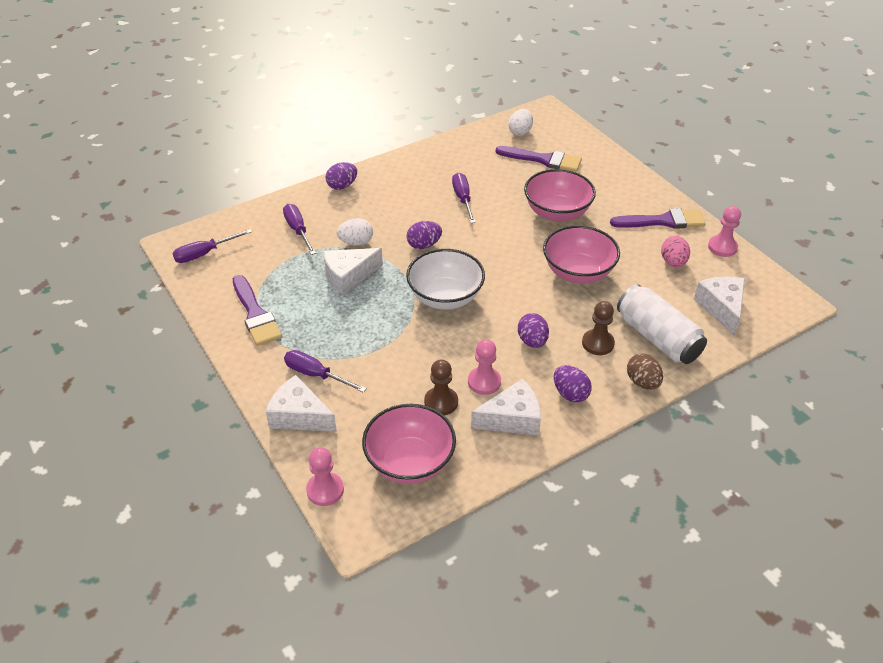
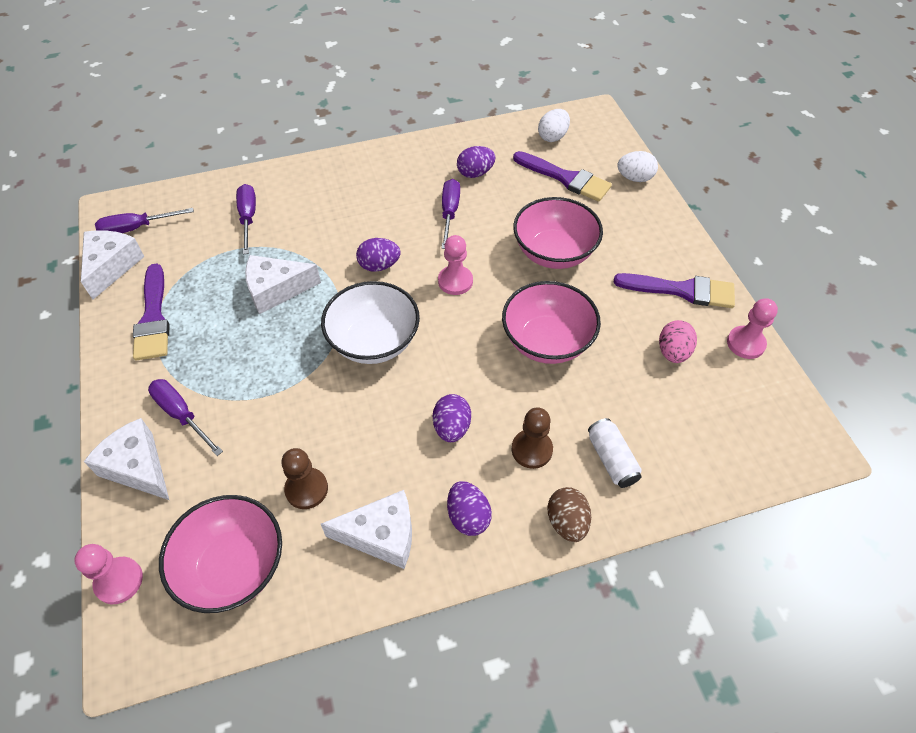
camera: 15 degrees right, 10 degrees up
(342, 186) = (321, 170): purple egg -> purple egg (475, 173)
(356, 242) = (304, 246): white egg -> white egg (634, 178)
(484, 382) = (370, 472): pink pawn -> pink pawn (455, 281)
(657, 338) = (611, 459): white can -> white can, size x0.56
(721, 308) = (712, 434): white cheese -> white cheese (111, 266)

